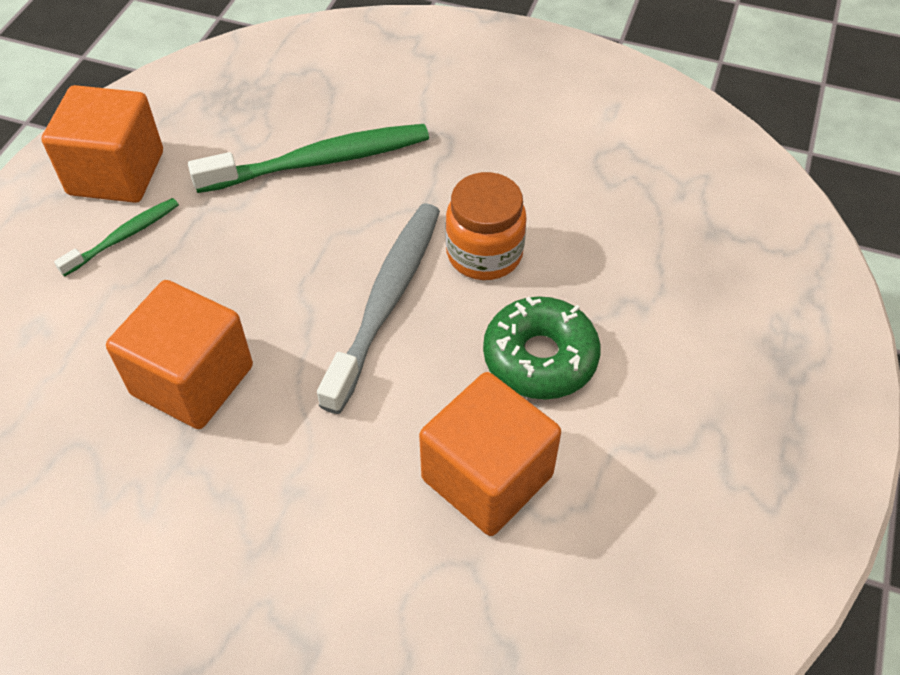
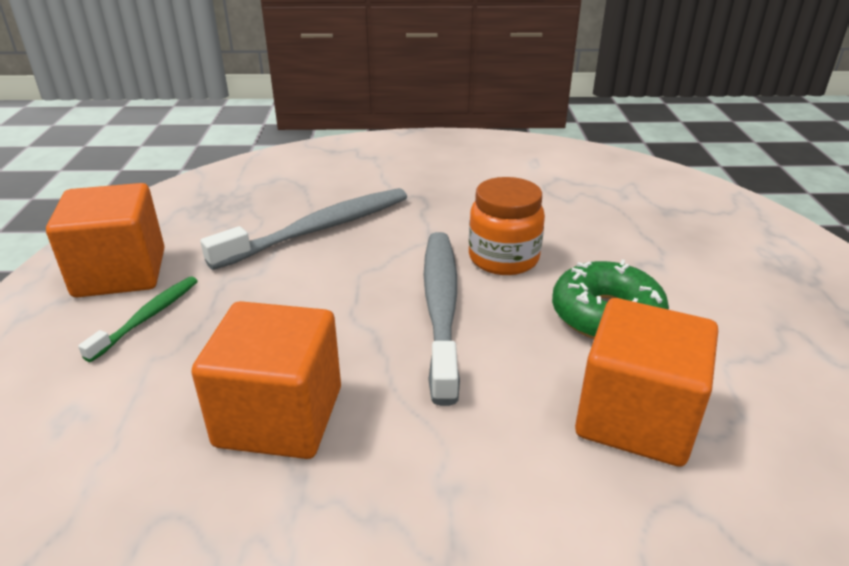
camera: 20 degrees left, 20 degrees down
(319, 161) = (318, 229): green toothbrush -> grey toothbrush

